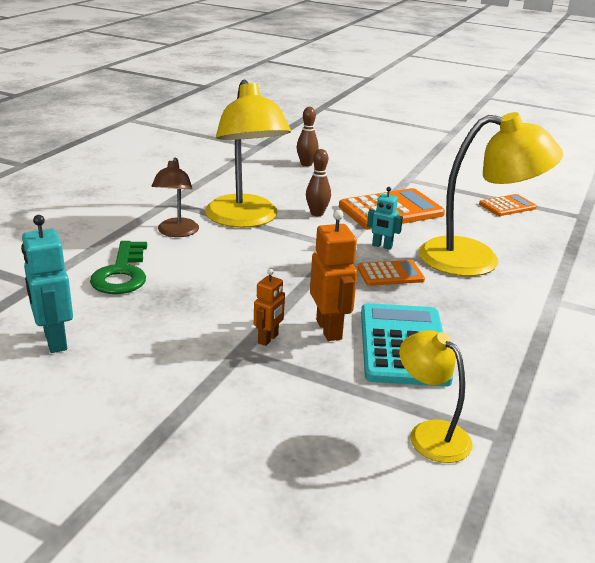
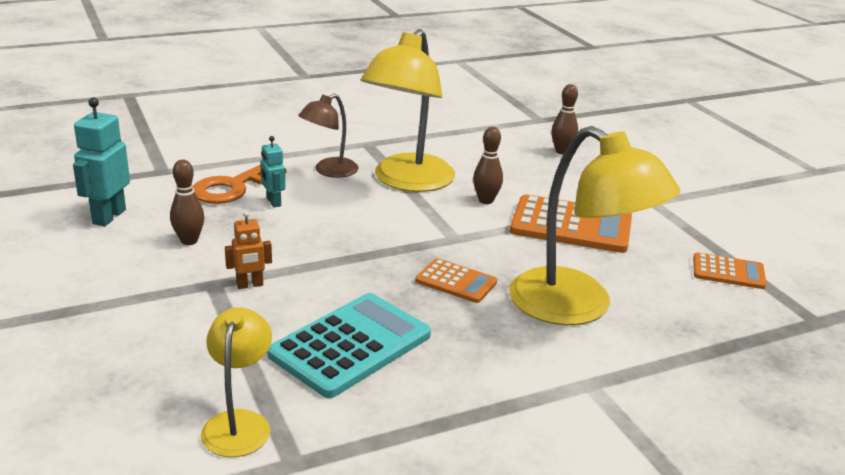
camera: 40 degrees right, 0 degrees up
(122, 273) = (232, 187): green key -> orange key
(162, 329) = (189, 241): none -> brown bowling pin
(329, 329) = (311, 301): orange robot -> none
(382, 246) = (496, 254): turquoise robot -> turquoise robot (273, 202)

